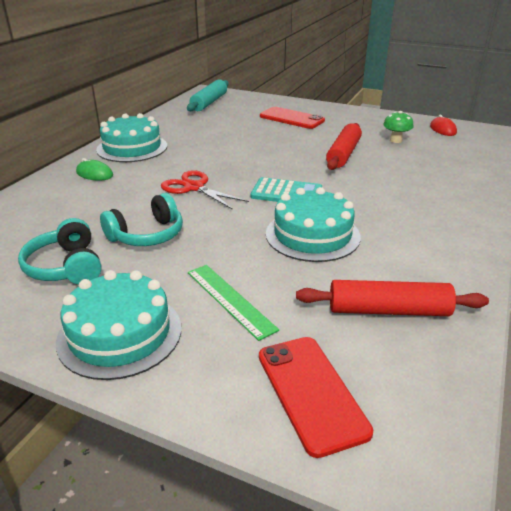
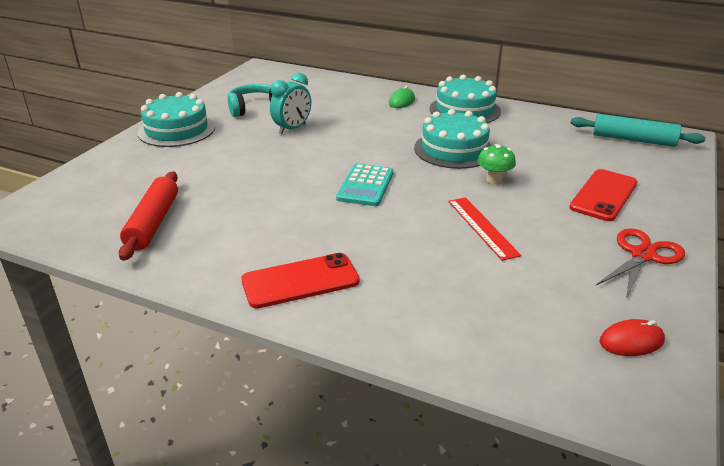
camera: 90 degrees right, 0 degrees up
(147, 235) = (292, 129): turquoise headphones -> turquoise clock
(194, 187) = (376, 141): red scissors -> red scissors (643, 255)
(230, 300) = (195, 161): green ruler -> none
(311, 392) = (90, 187): red phone -> red phone (300, 281)
(312, 235) = (278, 196): turquoise cake -> turquoise cake (454, 149)
(343, 154) = (482, 227): red rolling pin -> red ruler
(395, 140) = (551, 278): green mushroom -> green mushroom (494, 180)

